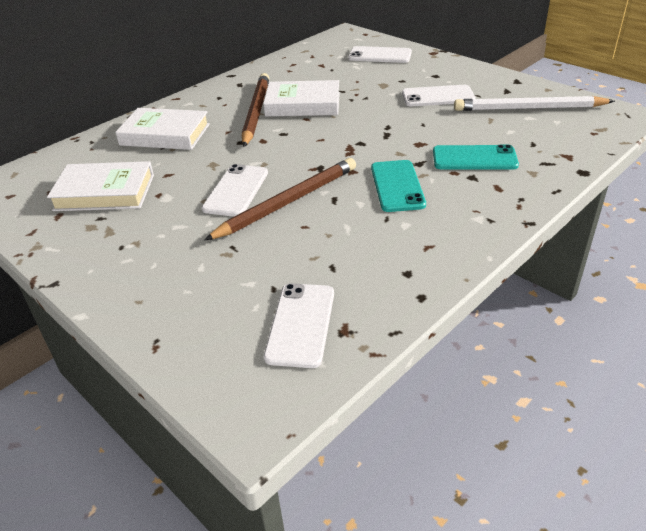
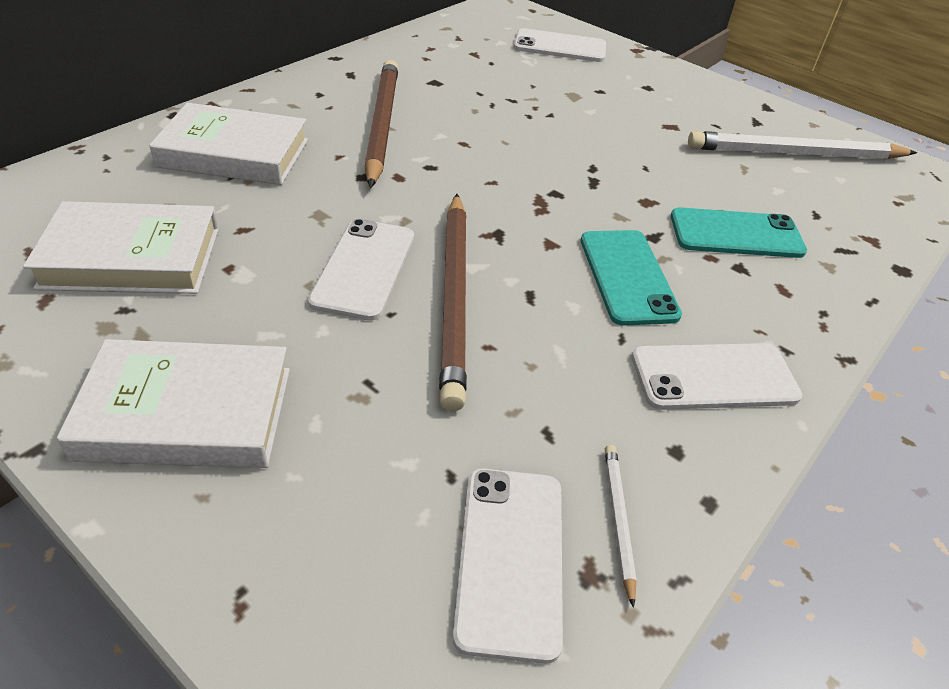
camera: 10 degrees left, 5 degrees up
(288, 202) = (454, 297): brown pencil -> brown pencil turned 135 degrees clockwise
(303, 104) = (455, 118): white book -> white book (186, 413)
(365, 306) = (618, 520): none -> white pencil
(438, 96) = (658, 122): white phone -> white phone (714, 377)

